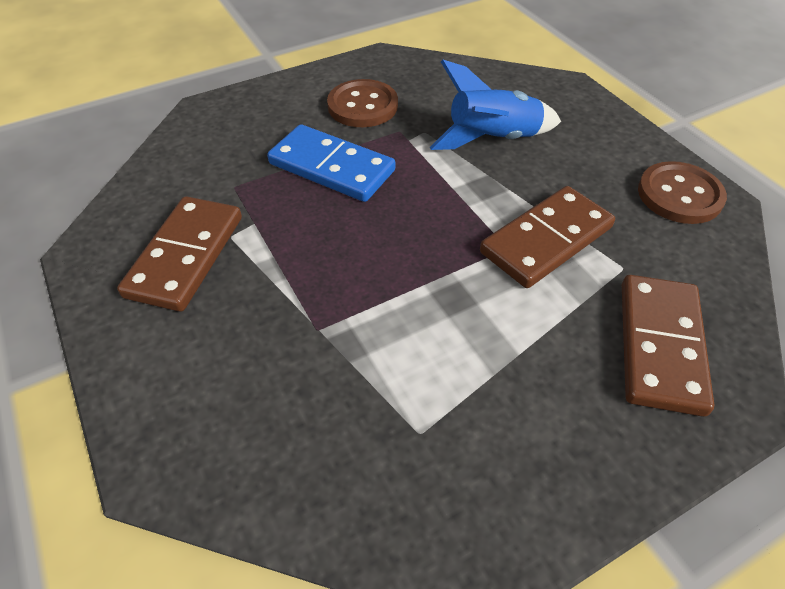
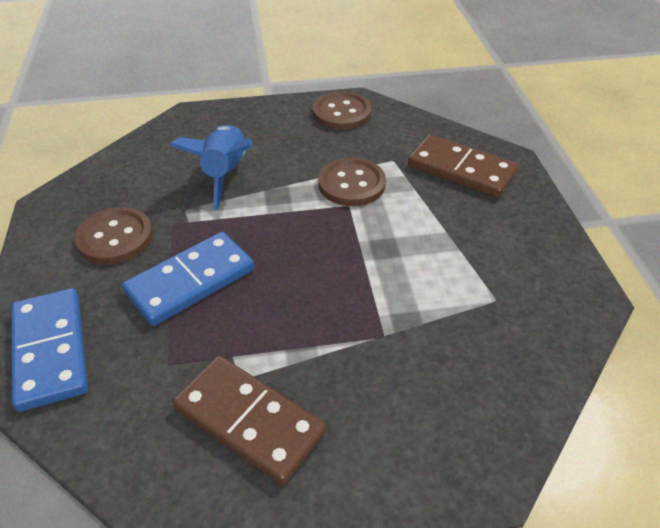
camera: 70 degrees left, 5 degrees down
(227, 121) = (50, 350): none -> blue domino
(546, 240) = (351, 184): brown domino -> brown button

